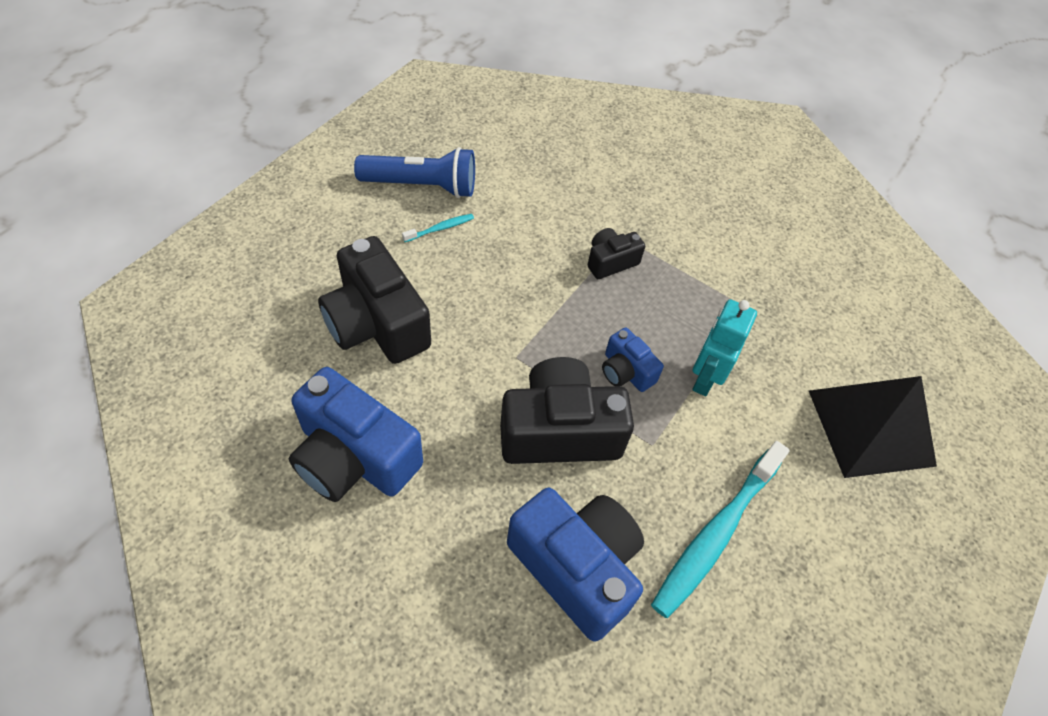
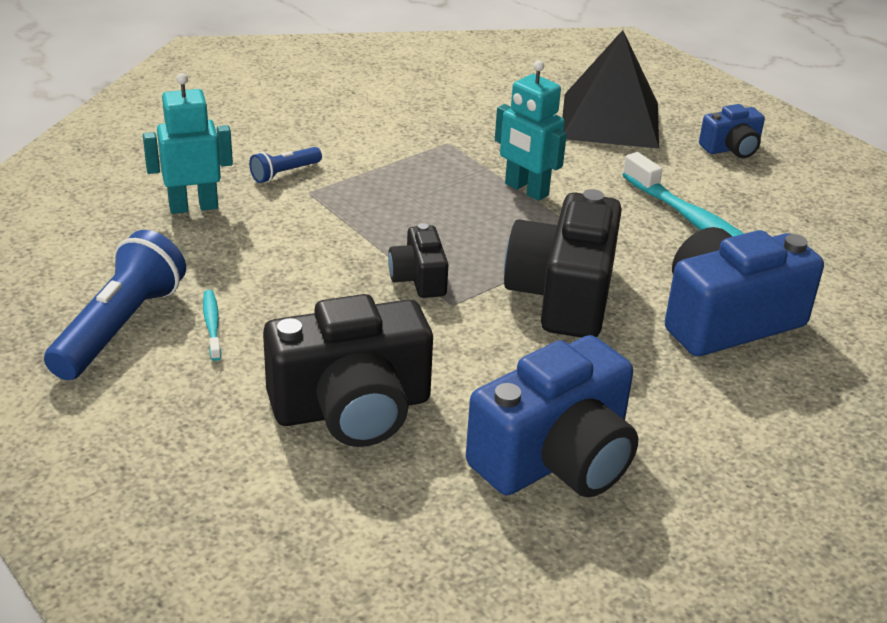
camera: 70 degrees left, 20 degrees down
(570, 181) = (193, 206): none -> turquoise robot
(610, 262) = (341, 208): black camera -> black camera (419, 278)
(626, 371) = (500, 235): blue camera -> blue camera (731, 148)
(640, 217) = (284, 173): none -> blue flashlight

